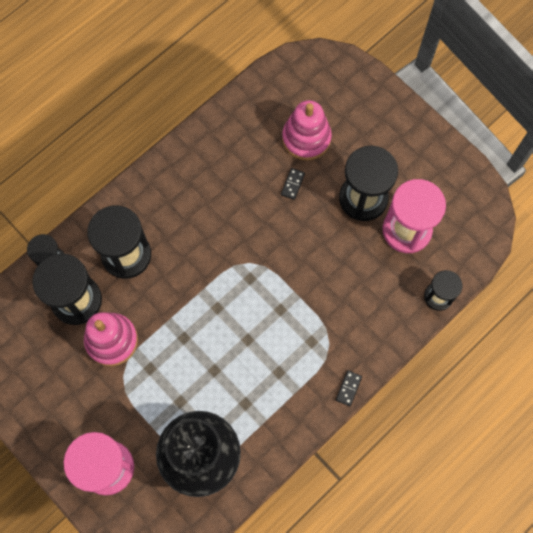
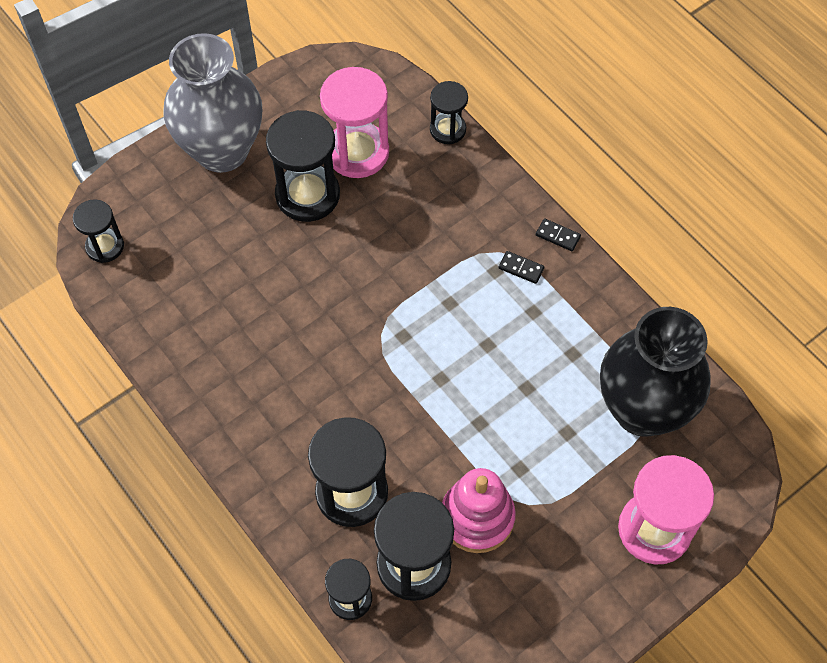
camera: 85 degrees left, 10 degrees down
(292, 184) = (275, 274): black domino -> black domino (521, 268)
(303, 69) = (105, 246): none -> black hourglass
(306, 138) = (210, 252): pink stacking toy -> none
(394, 133) = (222, 150): none -> grey vase

